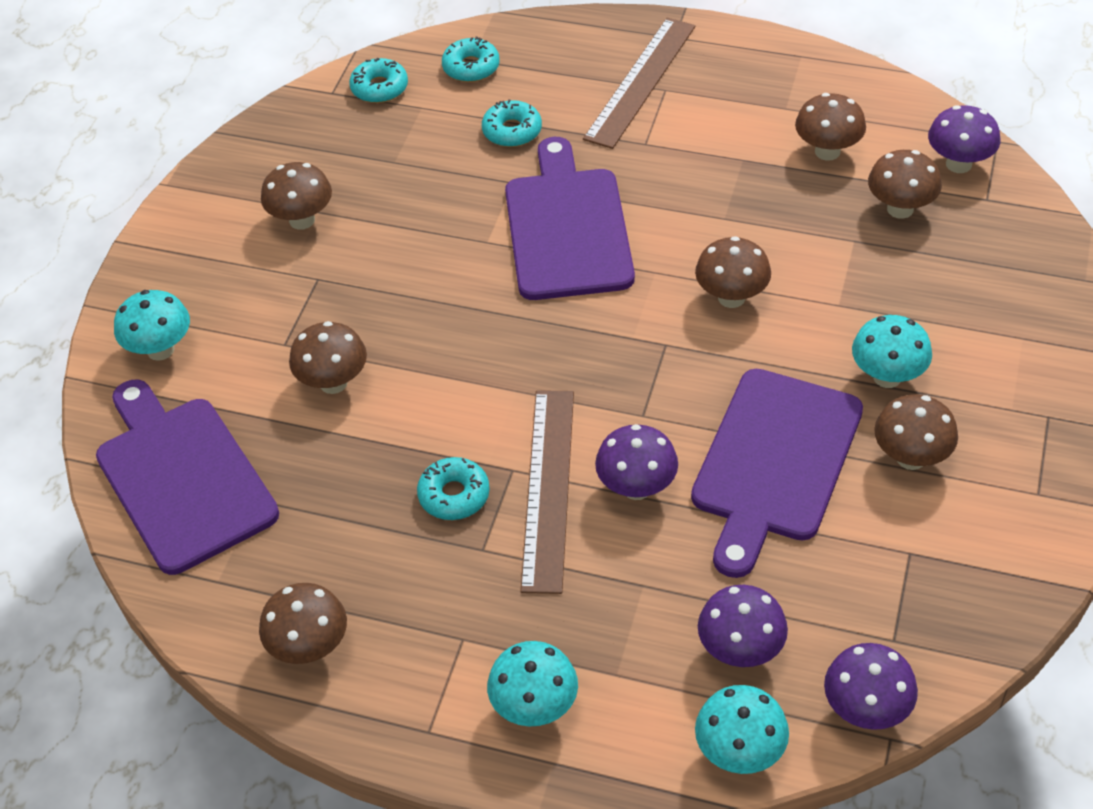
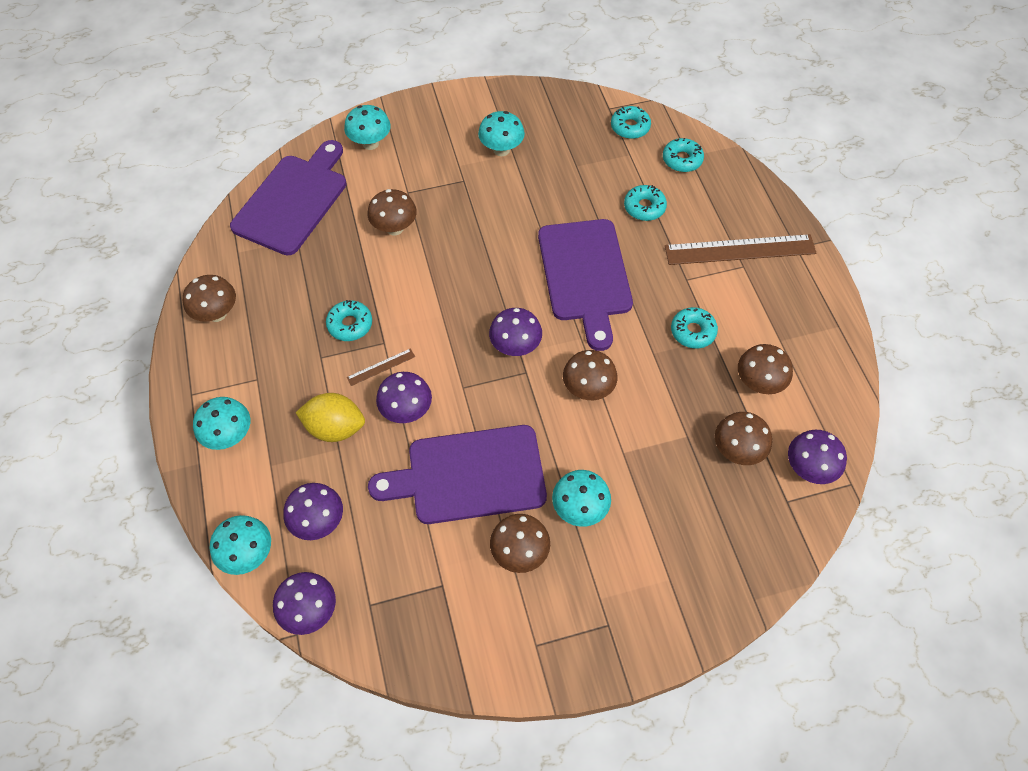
camera: 55 degrees right, 10 degrees up
(302, 220) = (501, 150): brown mushroom -> turquoise mushroom
(549, 488) = (381, 367): brown ruler -> brown ruler, size x0.44
(567, 228) = (585, 275): purple cutting board -> purple cutting board turned 120 degrees clockwise
(608, 576) = (335, 428): none -> yellow lemon
(621, 338) = (515, 347): none -> purple mushroom
(720, 172) = (693, 331): none -> turquoise donut

